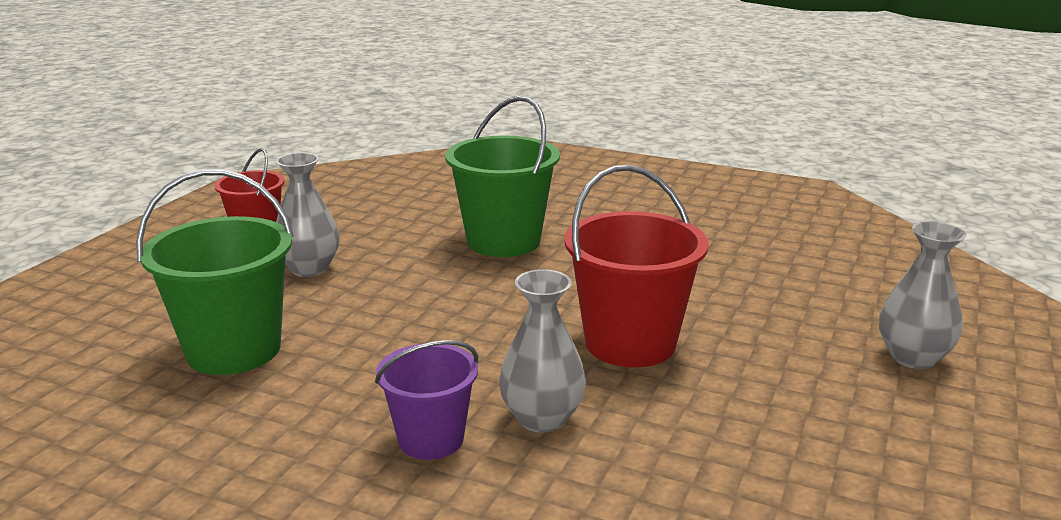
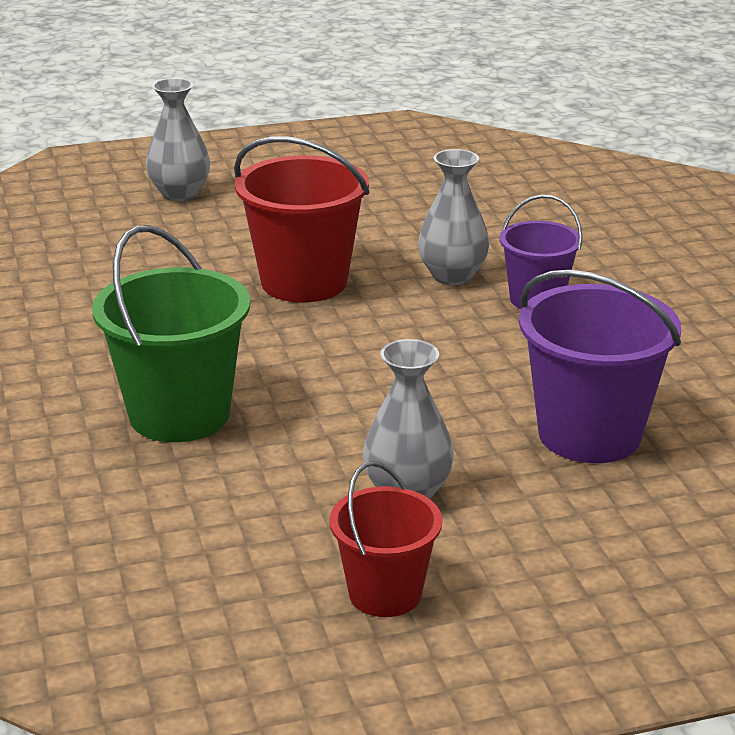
camera: 130 degrees left, 5 degrees up
(233, 350) = (589, 434): green bucket -> purple bucket

